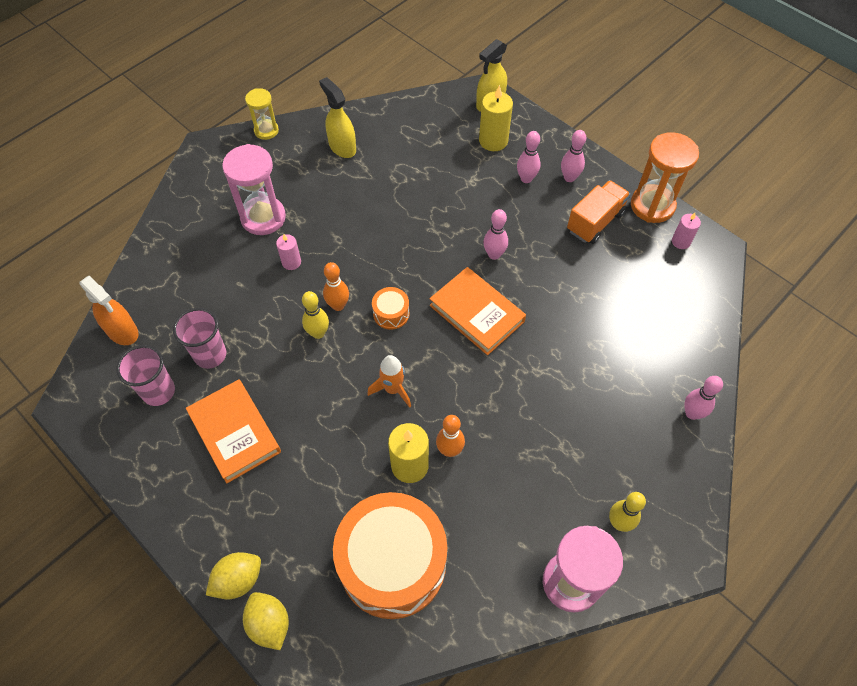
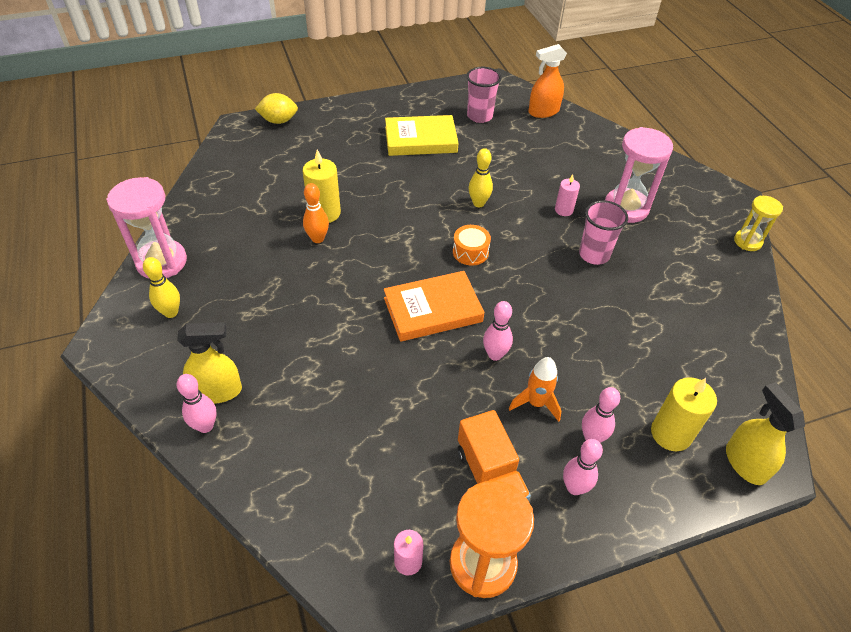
camera: 115 degrees right, 10 degrees down
(210, 355) = (495, 145): pink cup -> pink cup (594, 254)
(235, 432) = (420, 140): orange book -> yellow book
(238, 580) = (316, 116): yellow lemon -> none
(338, 305) = (499, 223): orange bowling pin -> none
(342, 147) = (704, 290): yellow spray bottle -> yellow spray bottle (218, 391)
(392, 563) = (264, 180): orange drum -> none
(393, 389) = (395, 227): orange rocket -> orange rocket (536, 403)

